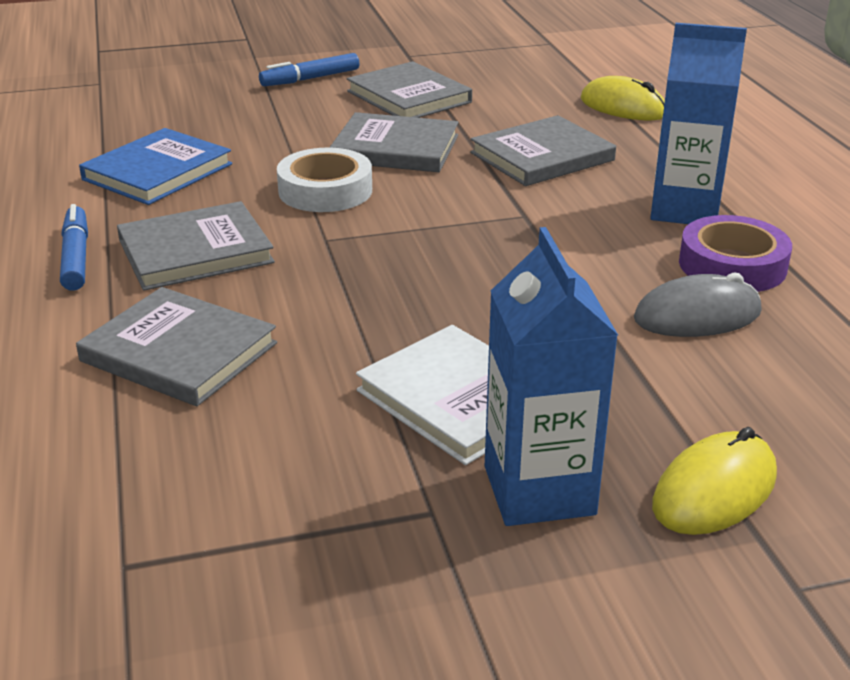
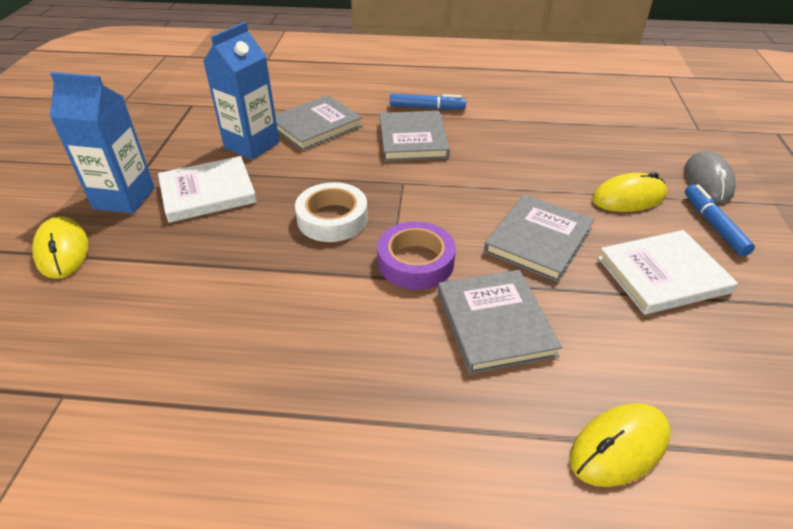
camera: 110 degrees right, 10 degrees up
(157, 172) = (528, 137): blue book -> none
(281, 112) = (628, 197): none -> yellow mouse
(325, 190) = (473, 194): white tape -> white tape (332, 219)
(409, 97) = (662, 275): grey book -> white book
(684, 210) = (344, 382): blue carton -> blue carton (252, 145)
(697, 316) = (196, 313): grey mouse -> grey mouse (708, 181)
(732, 265) = (238, 368): purple tape -> purple tape (415, 262)

